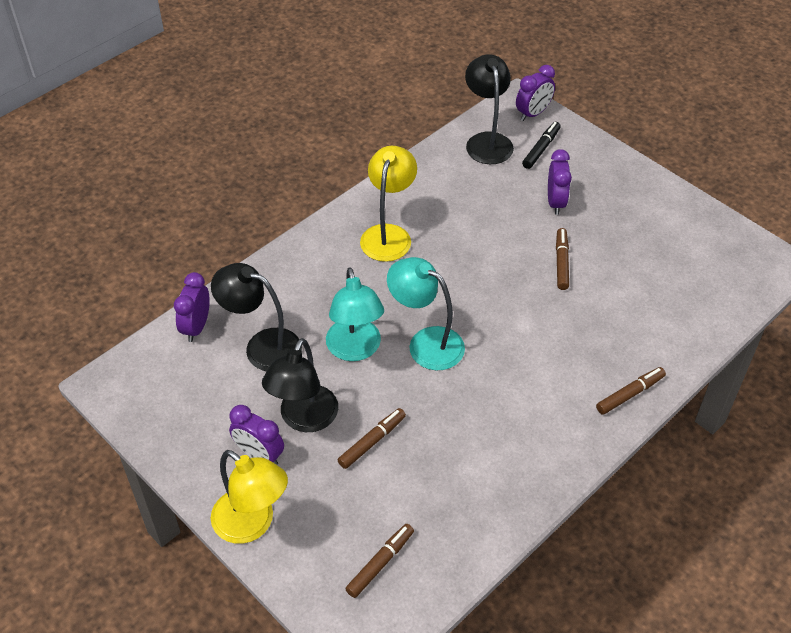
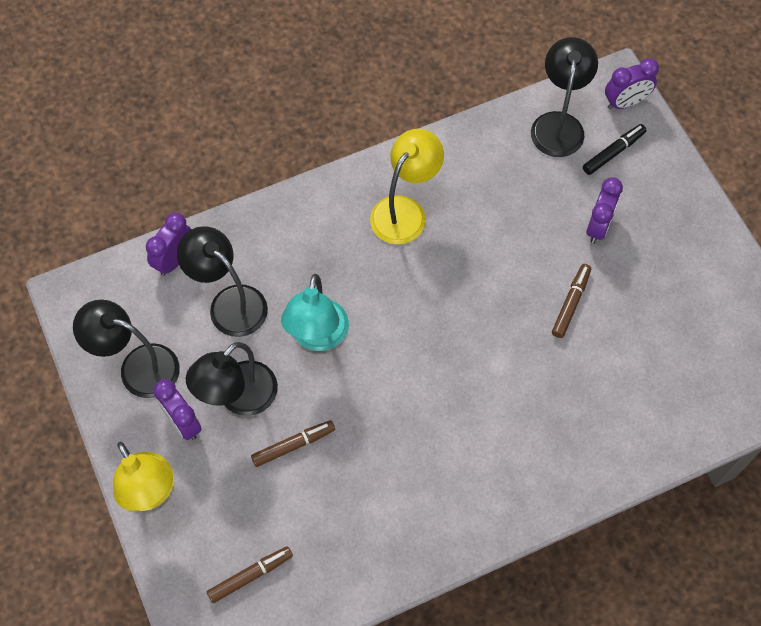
camera: 20 degrees right, 15 degrees up
(197, 422) = (137, 367): none -> black lamp
(426, 343) = (390, 353): turquoise lamp -> none
(630, 394) = (570, 481): brown marker -> none

